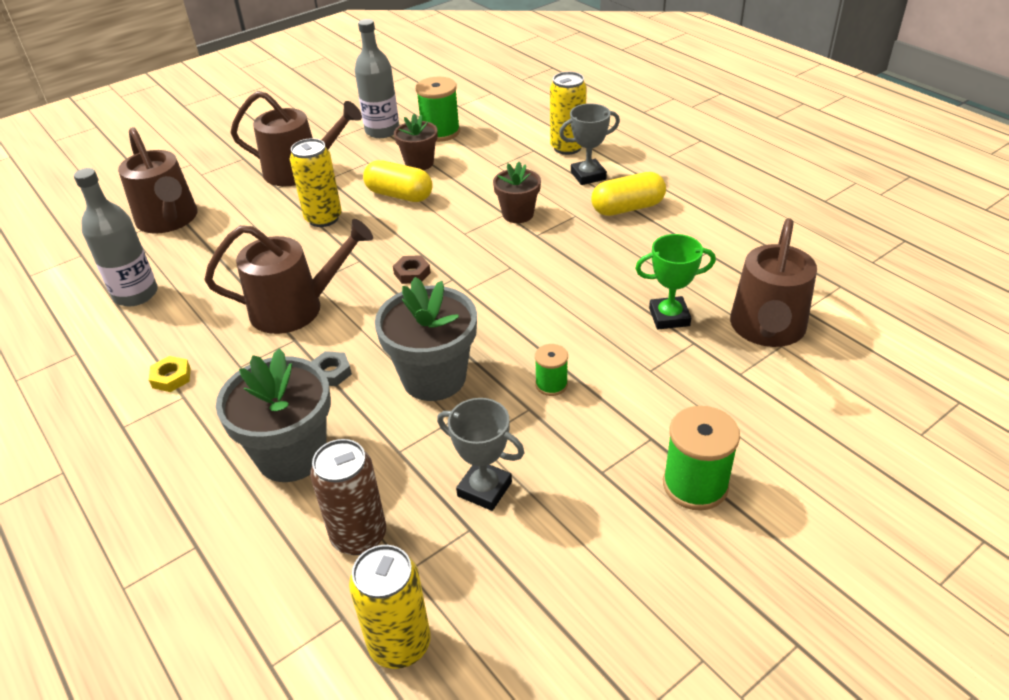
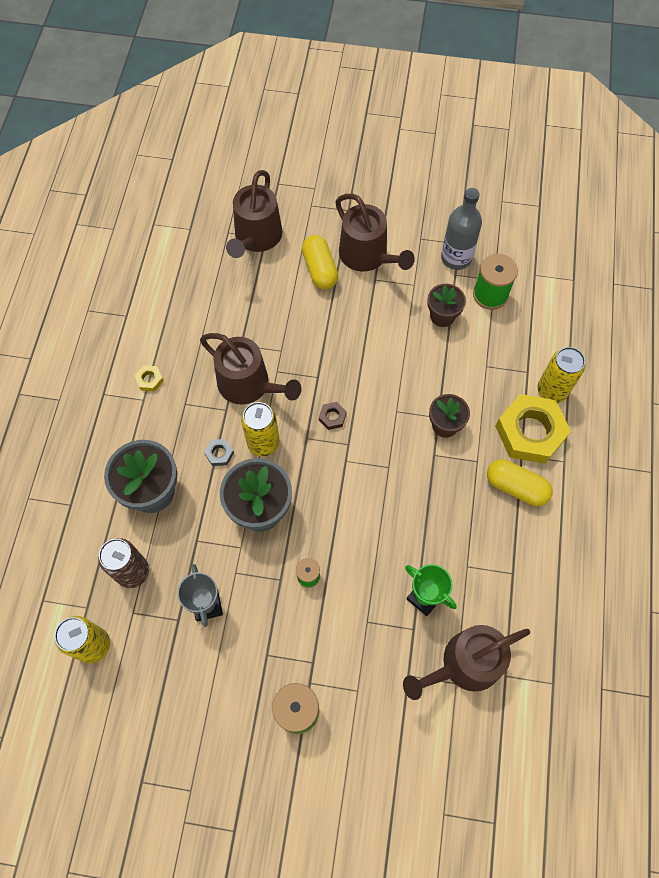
camera: 45 degrees right, 25 degrees up
(136, 294) = (187, 293): grey bottle -> none
(323, 218) = (335, 318): yellow can -> yellow can (263, 443)
(399, 195) = (398, 337): yellow capsule -> yellow capsule (320, 269)
(588, 176) = (530, 432): grey trophy -> yellow nut

